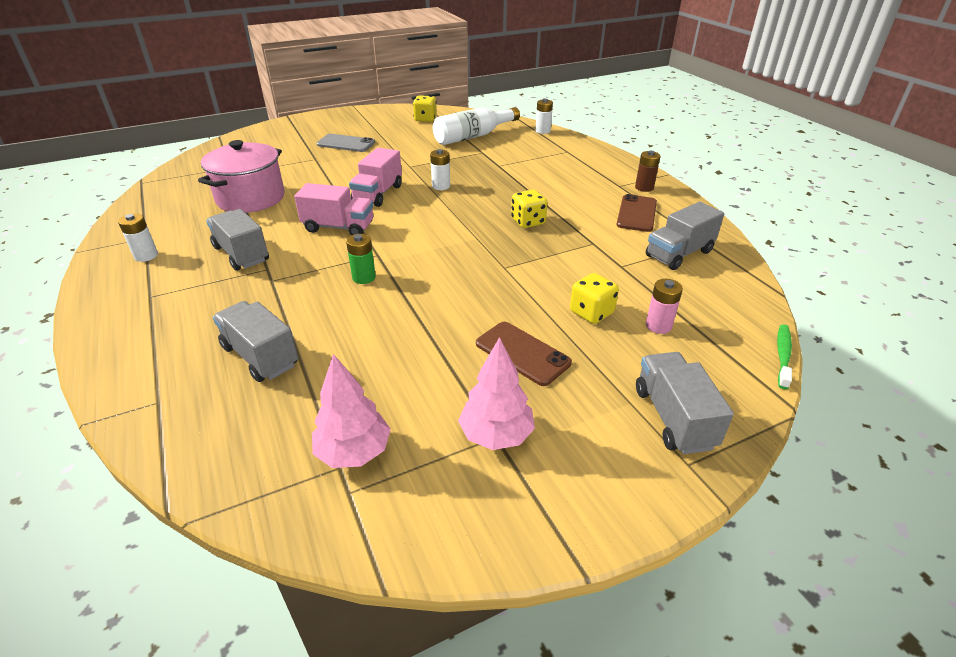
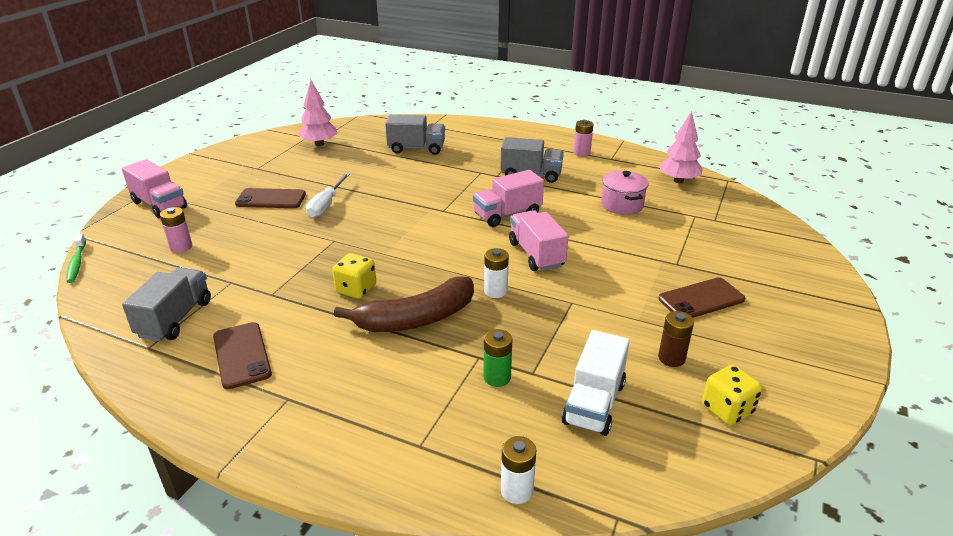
camera: 140 degrees right, 5 degrees down
(146, 256) = (581, 153): white battery -> pink battery
(251, 198) = (622, 205): pink pot -> pink pot, size x0.62
(346, 143) = (701, 299): grey phone -> brown phone
(364, 277) = (426, 195): green battery -> green battery (497, 377)
(471, 312) = (326, 205): none -> white screwdriver
(473, 136) = (594, 403): white bottle -> white truck
(496, 435) = (257, 168): pink tree -> pink tree (678, 181)
(509, 191) = (416, 319): none -> brown banana
(591, 312) = (238, 236): yellow dice -> none
(644, 188) = (250, 411): brown battery -> brown battery (671, 358)
(673, 418) = (159, 205): grey truck -> pink truck

